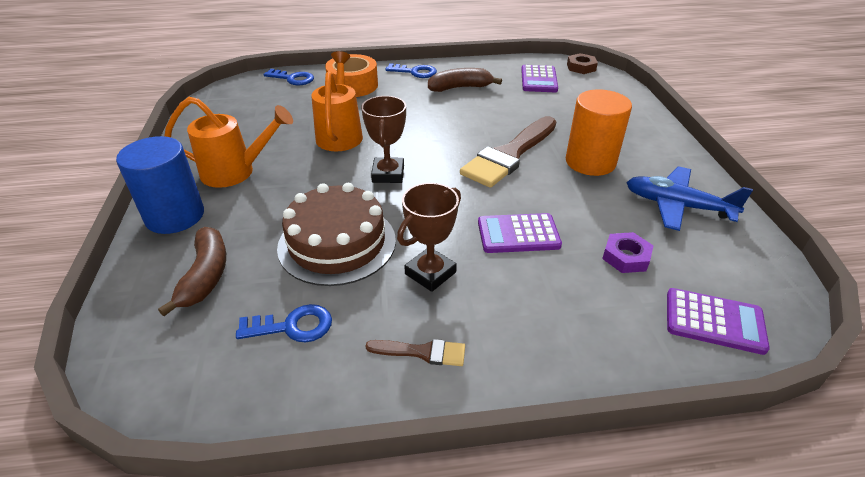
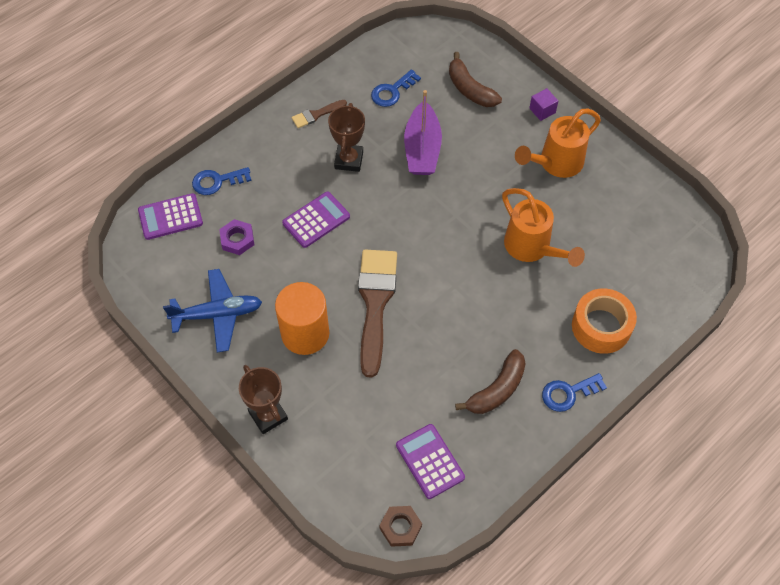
camera: 145 degrees right, 20 degrees up
(175, 216) = (542, 110): blue cylinder -> purple cube
(293, 79) = (669, 301): blue key -> blue key (217, 181)
(337, 243) = (422, 149): brown cake -> purple boat
(388, 174) = (449, 225): brown trophy -> brown trophy (268, 415)

